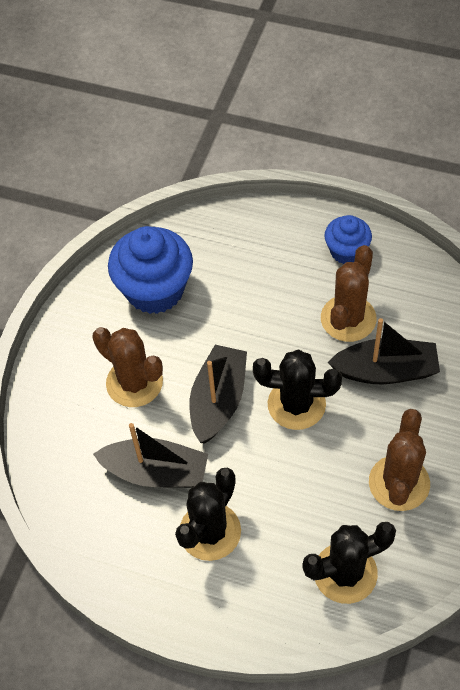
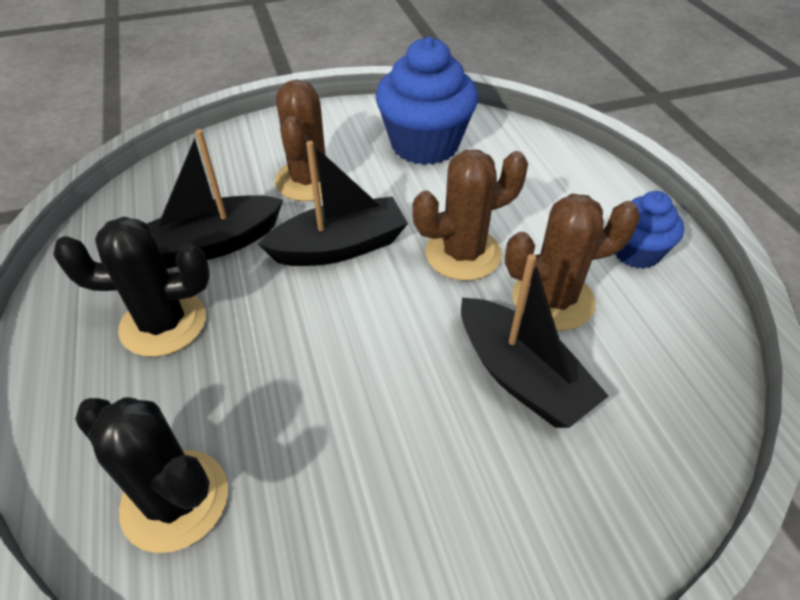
camera: 50 degrees right, 10 degrees down
(156, 472) = (214, 244): black boat -> black boat turned 90 degrees clockwise
(296, 404) = (392, 313): black cactus -> none
(399, 483) = (364, 489): brown cactus -> brown cactus (463, 254)

